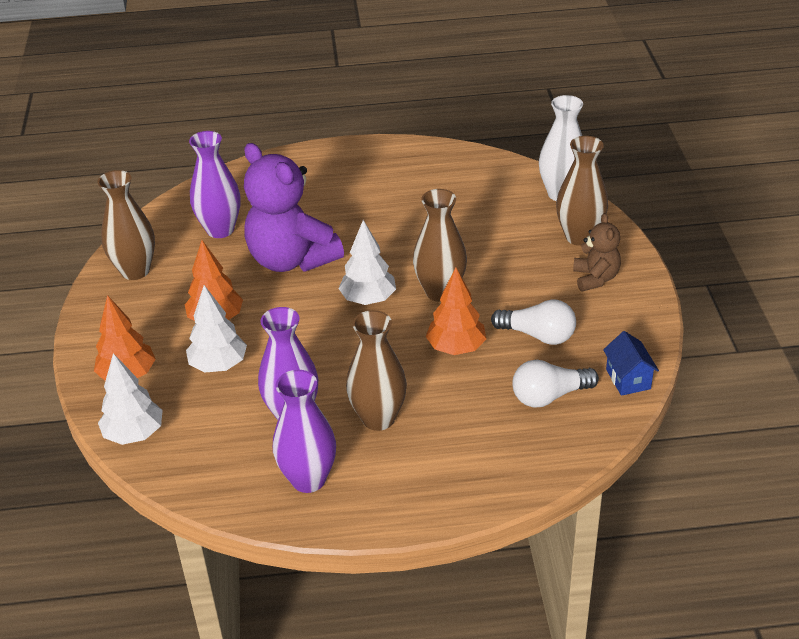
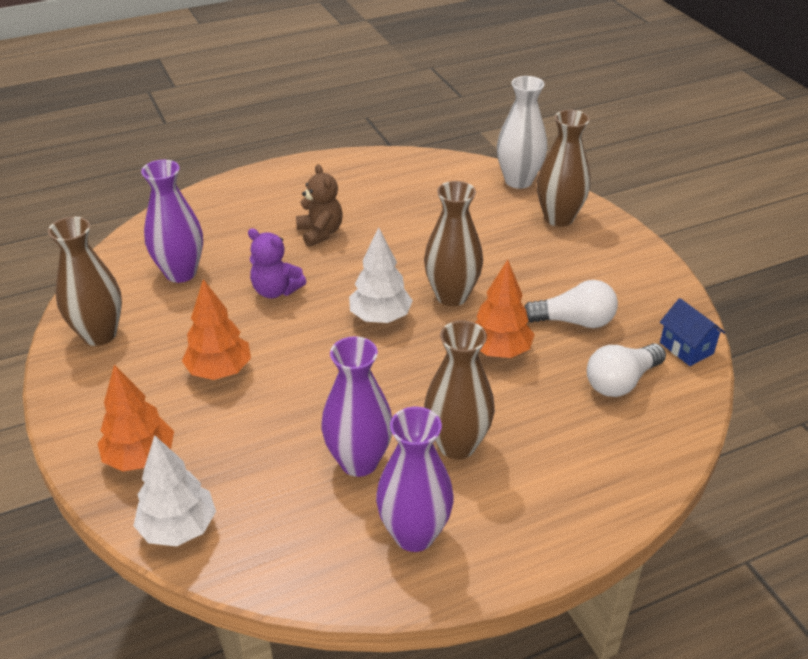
camera: 20 degrees left, 0 degrees up
(218, 365) = (246, 422): white tree -> none
(291, 259) = (276, 290): purple teddy bear -> purple teddy bear, size x0.51
(595, 278) = (597, 255): brown teddy bear -> brown teddy bear (320, 233)

